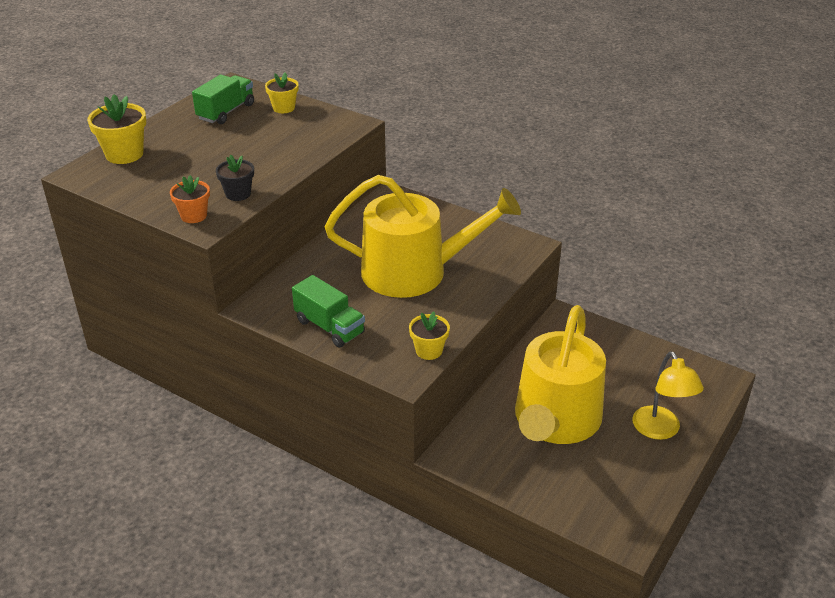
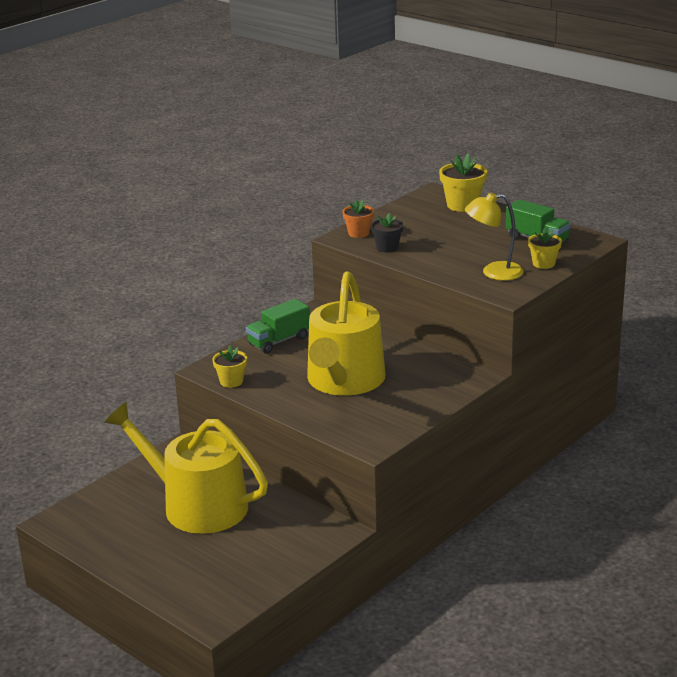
camera: 100 degrees right, 10 degrees down
(660, 430) = (159, 563): yellow lamp -> yellow lamp (494, 272)

